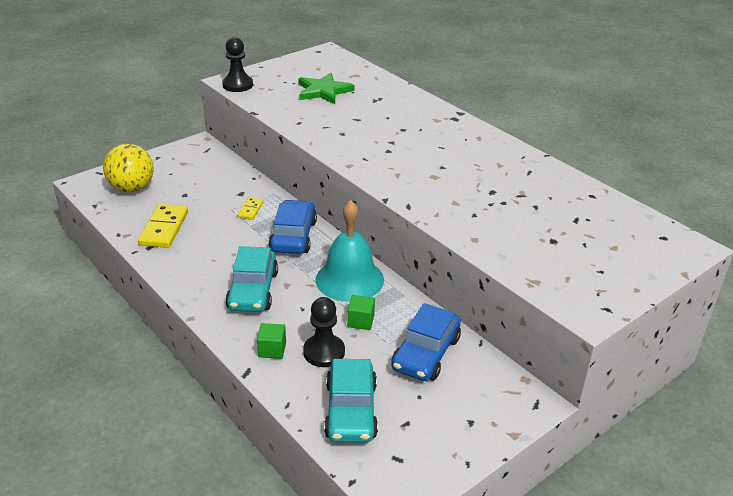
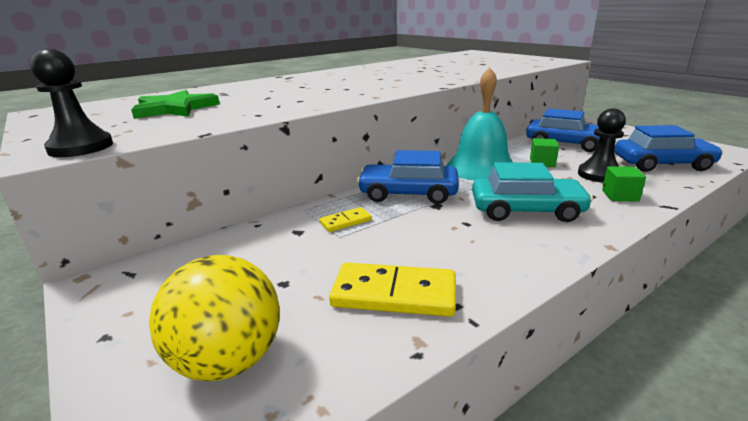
camera: 85 degrees left, 10 degrees down
(250, 210) = (345, 222): yellow domino -> yellow domino turned 45 degrees counterclockwise
(351, 410) = (662, 164): turquoise car -> blue car

